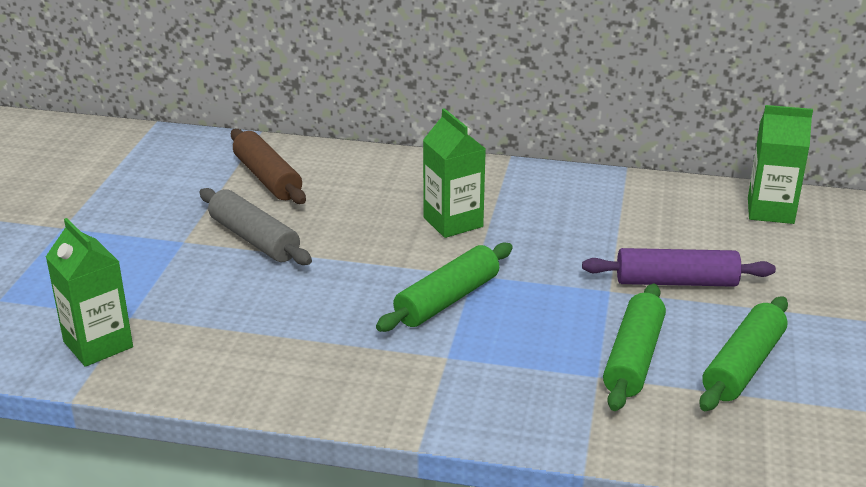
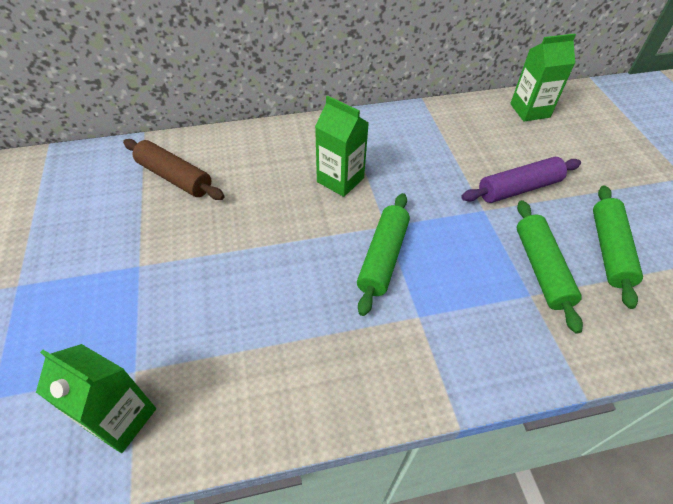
camera: 25 degrees left, 20 degrees up
(254, 239) = (198, 244): grey rolling pin -> none

